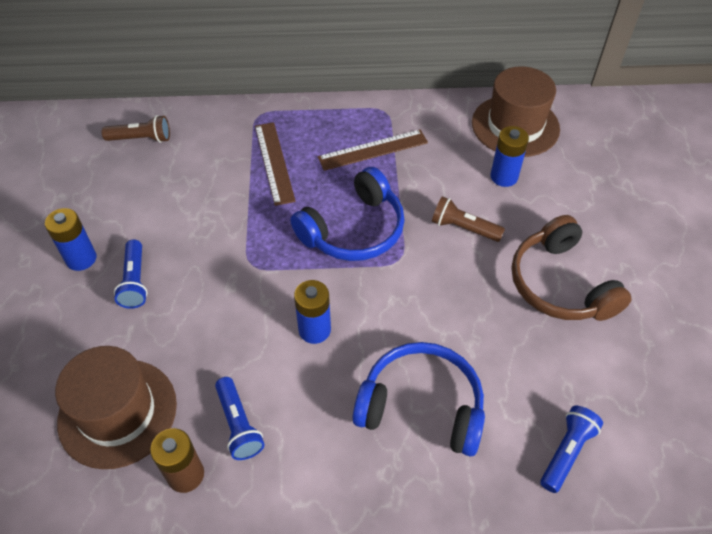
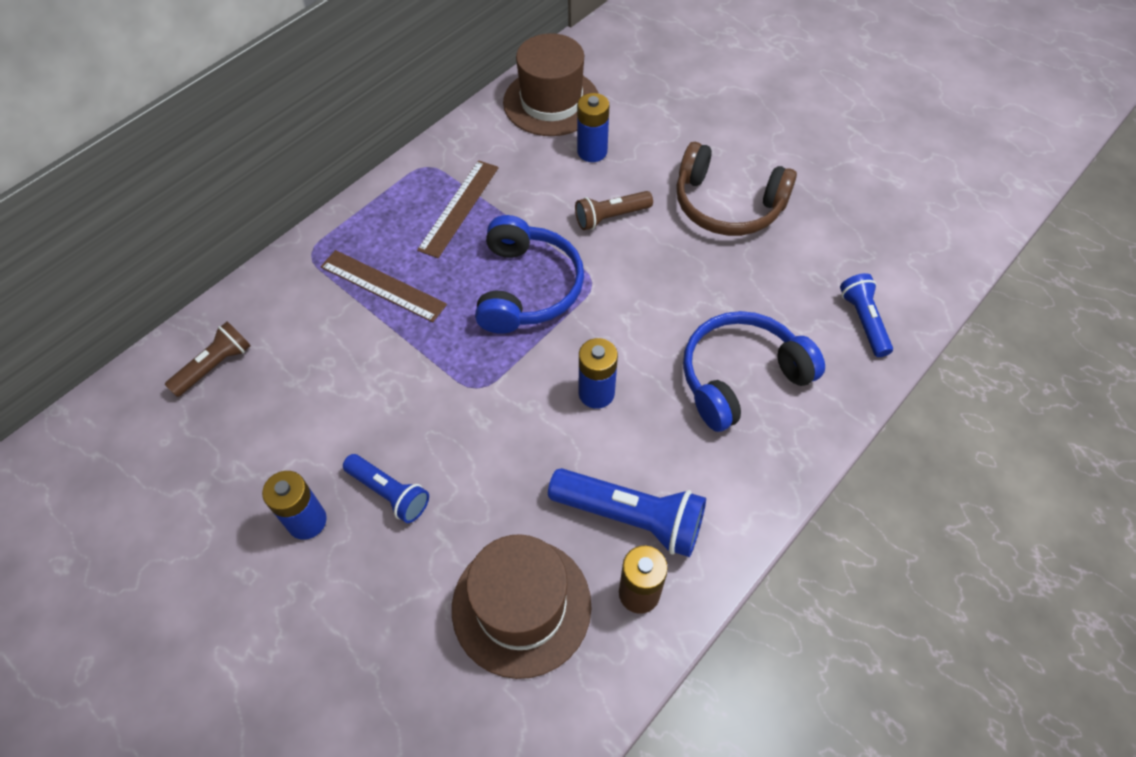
camera: 45 degrees left, 5 degrees up
(238, 425) = (630, 518): blue flashlight -> blue flashlight, size x1.60

